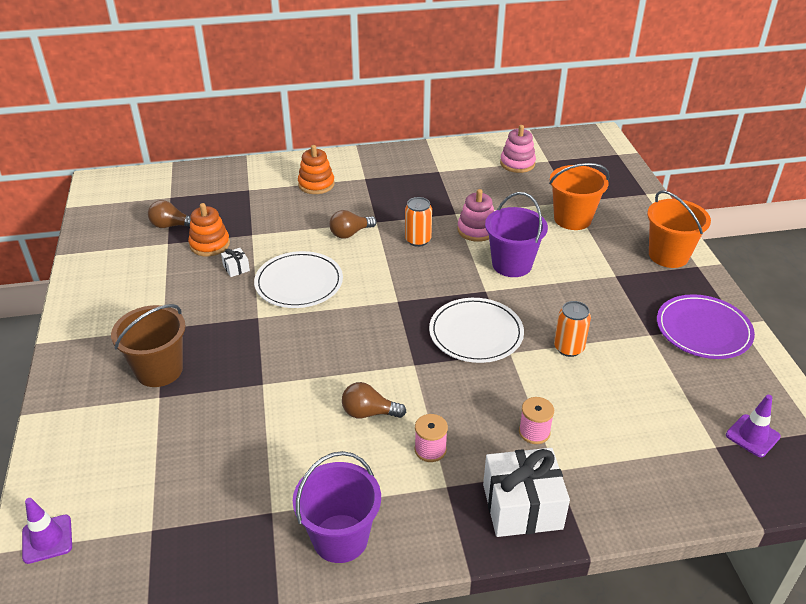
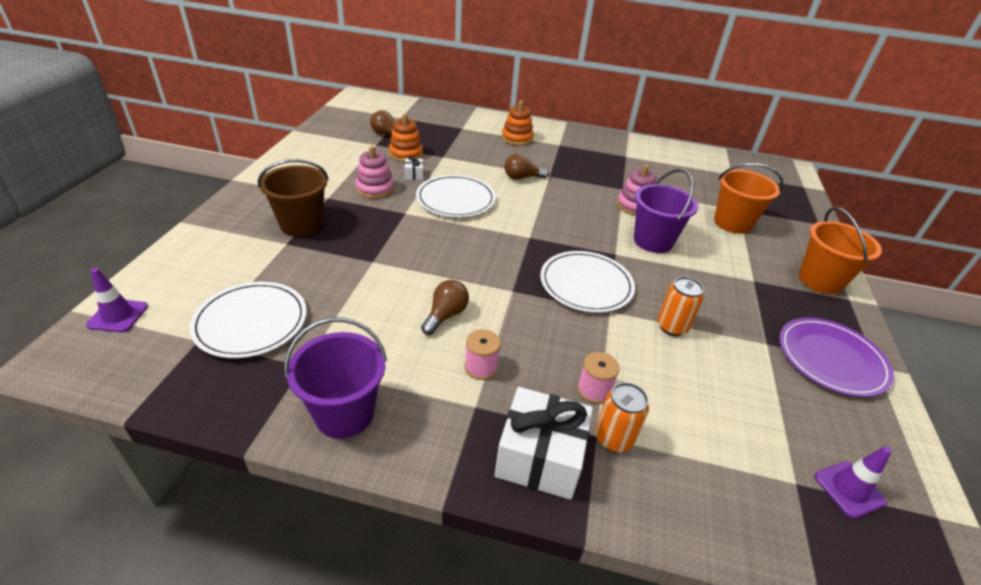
camera: 20 degrees right, 0 degrees up
(189, 491) = (251, 322): none -> white plate
(369, 413) = (445, 315): brown light bulb -> brown light bulb turned 90 degrees clockwise
(418, 240) = (577, 198): orange can -> orange can (613, 438)
(517, 163) = (701, 169): pink stacking toy -> pink stacking toy (375, 189)

